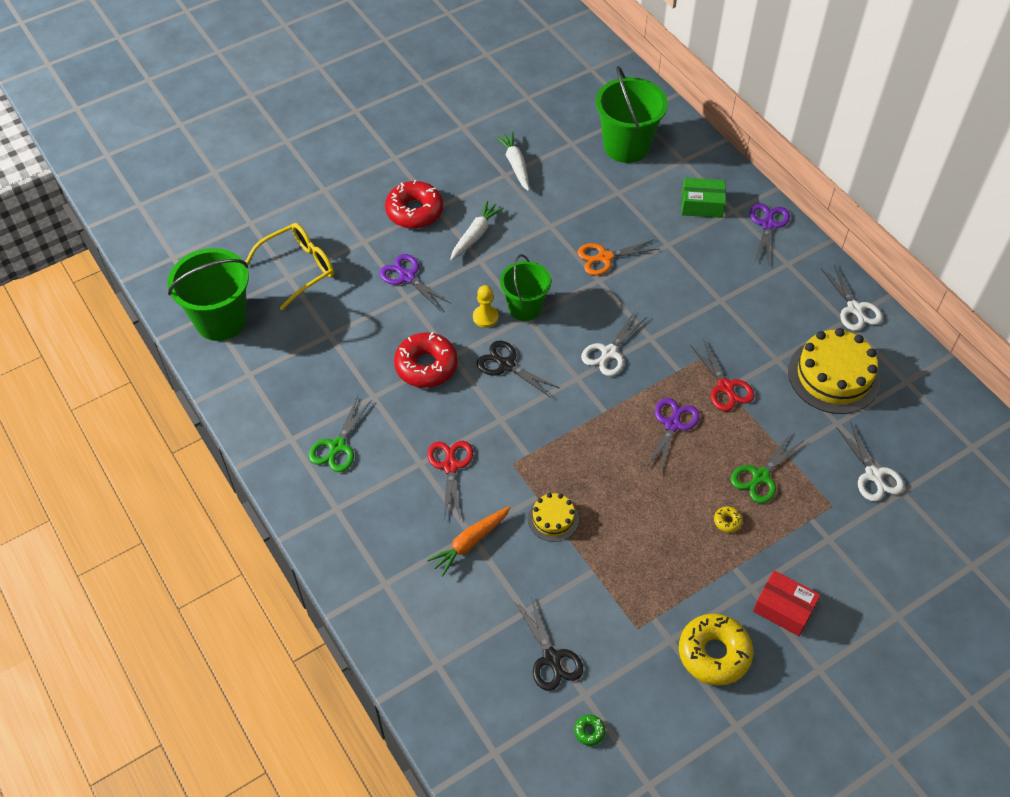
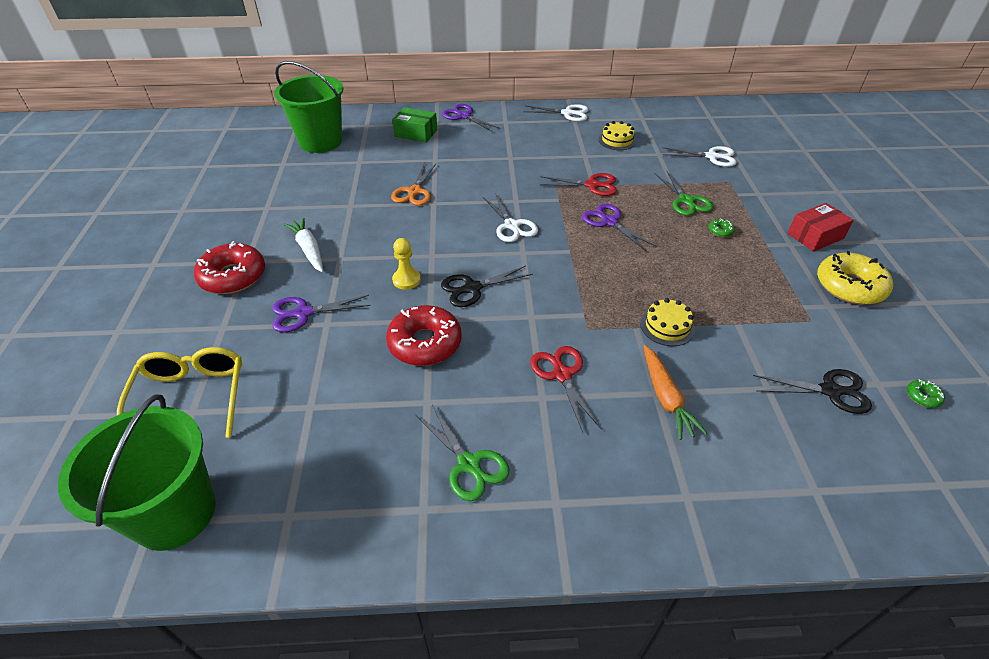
camera: 60 degrees left, 10 degrees down
(450, 466) = (562, 374): red scissors -> red scissors turned 45 degrees clockwise
(515, 165) = (264, 198): white carrot -> none
(524, 307) = (420, 252): green bucket -> none
(701, 205) = (416, 133): green box -> green box turned 75 degrees clockwise
(727, 521) = (720, 231): yellow donut -> green donut
(833, 376) = (617, 140): yellow cake -> yellow cake, size x0.52

